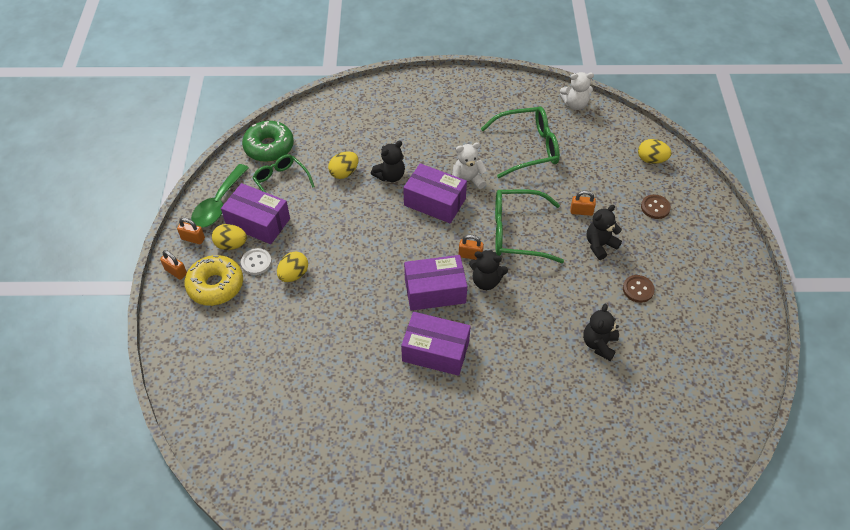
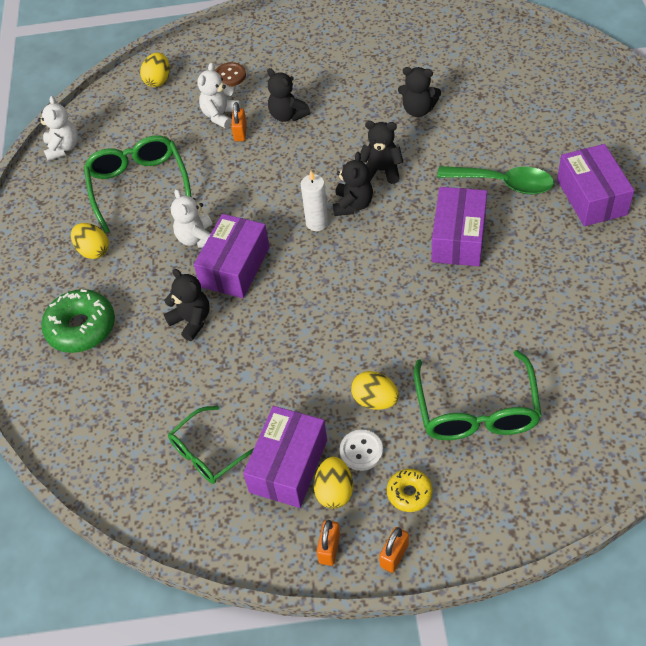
camera: 90 degrees left, 0 degrees up
(216, 285) = (409, 493): yellow donut -> yellow donut, size x0.55
(218, 204) = (257, 530): green spoon -> green spoon (503, 183)
(269, 147) = (136, 486): green donut -> green donut (81, 328)
(344, 173) = (187, 376): yellow egg -> yellow egg (93, 251)
(435, 291) = (375, 249): purple box -> purple box (591, 197)
(470, 255) = (317, 223): orange padlock -> white candle
(517, 233) = (277, 184): green glasses -> green glasses (476, 410)
(523, 306) = (381, 171): none -> black teddy bear
(603, 199) = (220, 115): none -> white teddy bear
(638, 289) = (343, 85): brown button -> none

